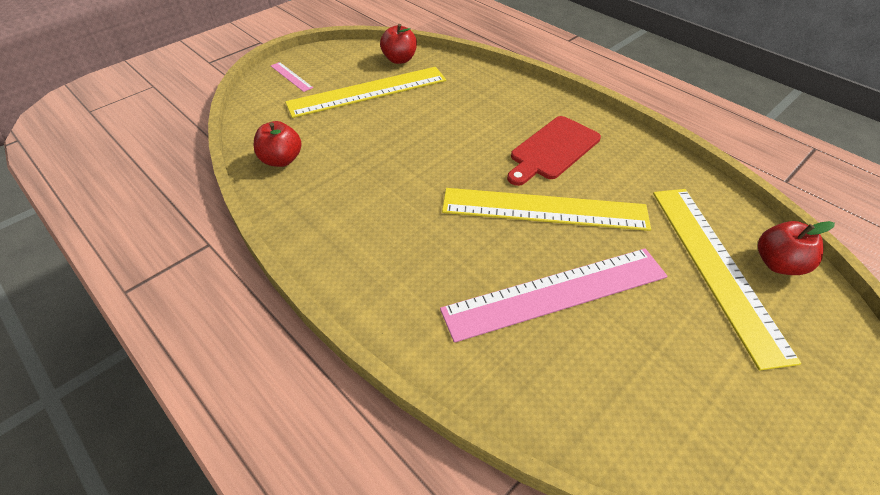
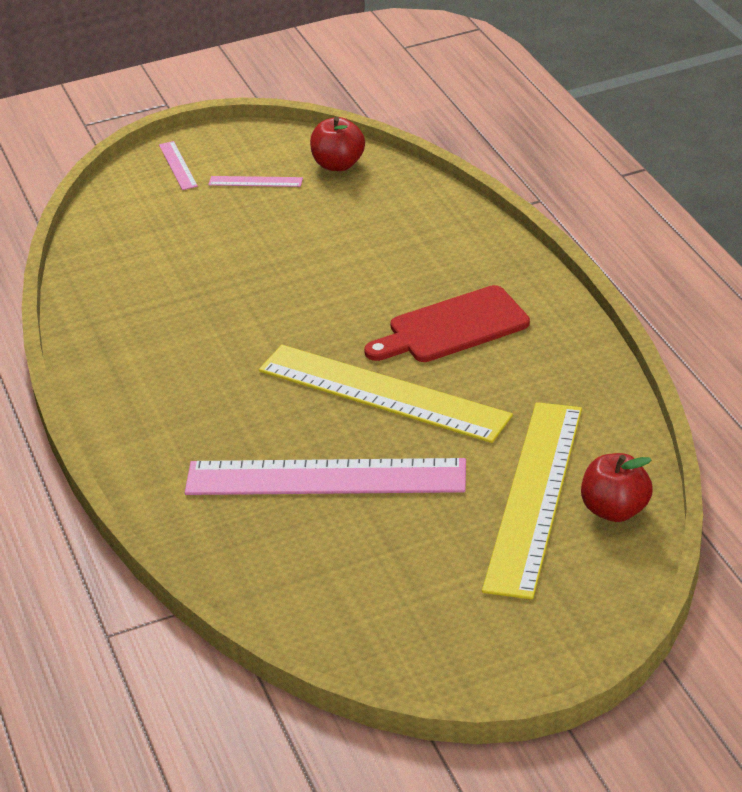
camera: 25 degrees right, 10 degrees down
(281, 160) = (109, 274): red apple -> none
(351, 78) = (255, 181): none -> pink ruler
(367, 91) = (265, 204): yellow ruler -> none

